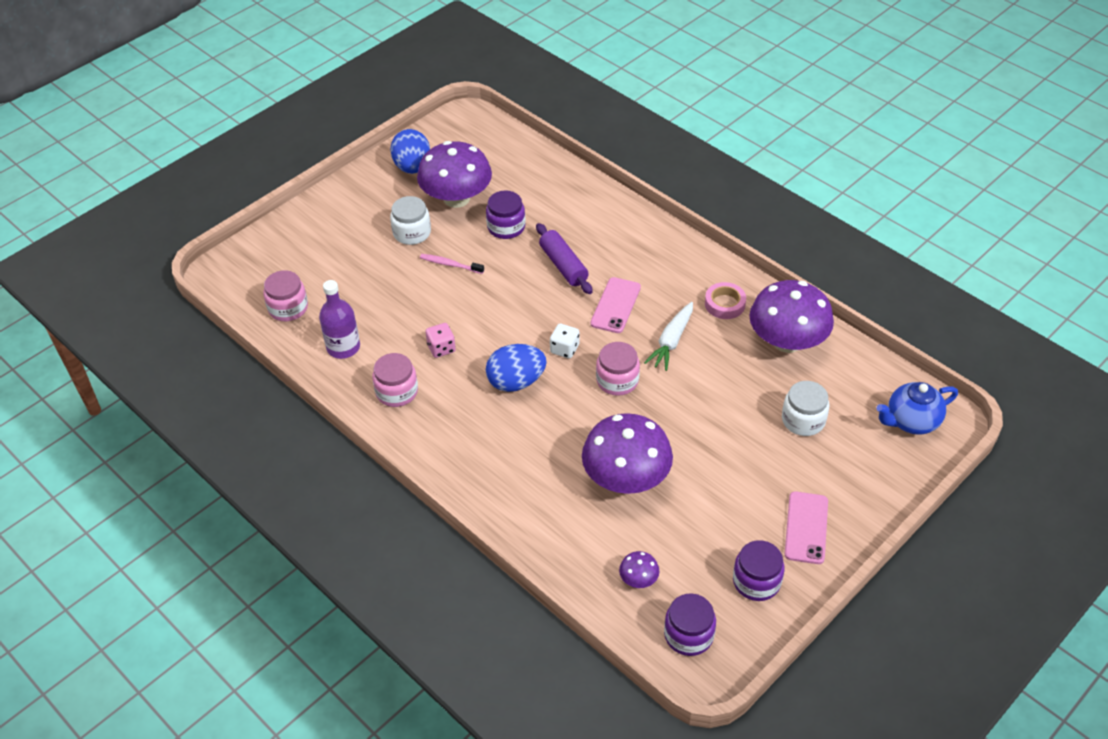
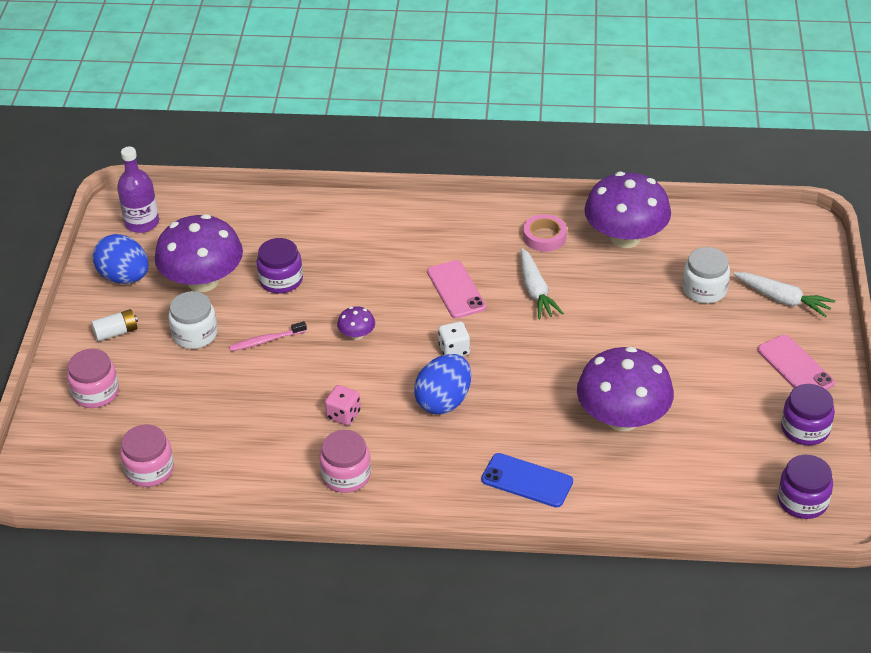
camera: 40 degrees left, 5 degrees down
(343, 347) = (248, 470): purple bottle -> purple bottle (142, 223)
(367, 202) = (116, 332): none -> white battery
(507, 477) = (527, 480): none -> blue phone
(563, 265) = (372, 283): purple rolling pin -> none
(617, 380) = (527, 348): pink jar -> pink jar (95, 392)
(638, 579) = (720, 486): purple mushroom -> purple mushroom (357, 334)
(859, 468) = (782, 299): none -> white carrot
(911, 421) = (780, 243): blue teapot -> none

